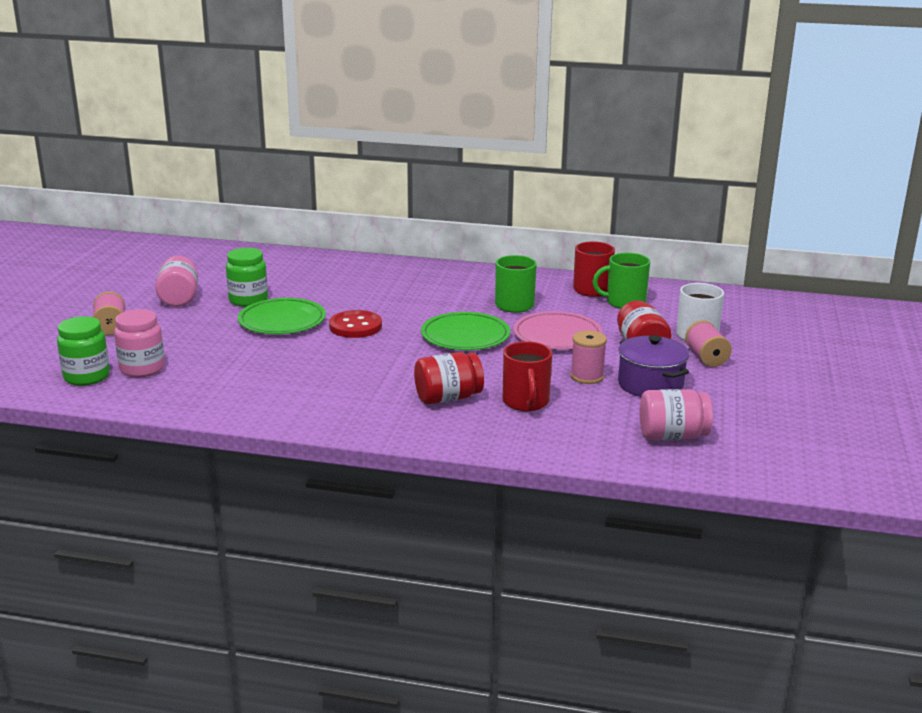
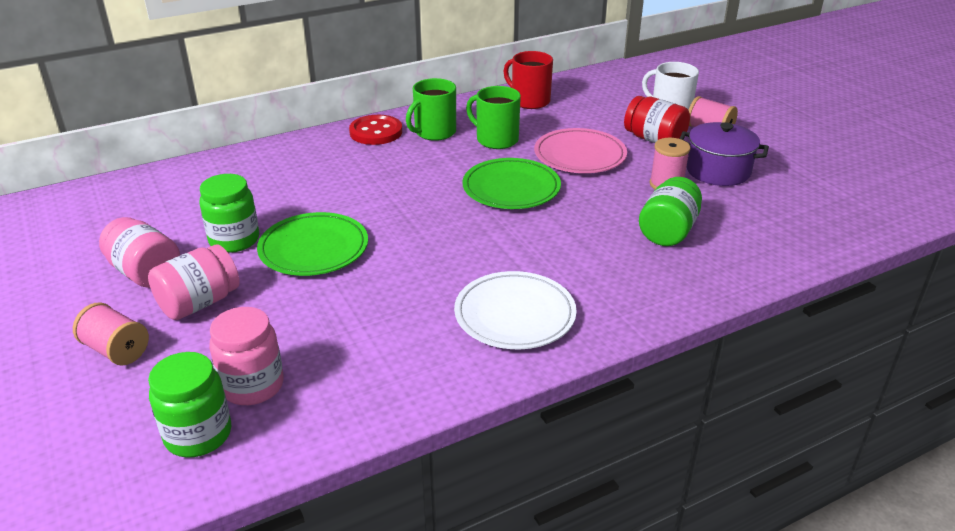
camera: 40 degrees left, 10 degrees up
(331, 399) = (515, 315): none -> white plate
(355, 326) = (398, 222): red button -> red button (376, 132)
(448, 398) = (606, 259): red jar -> none
(526, 402) = (668, 231): red mug -> green jar
(624, 302) = (573, 103): green mug -> green mug (434, 132)
(672, 436) = (809, 210): pink jar -> pink jar (199, 303)

